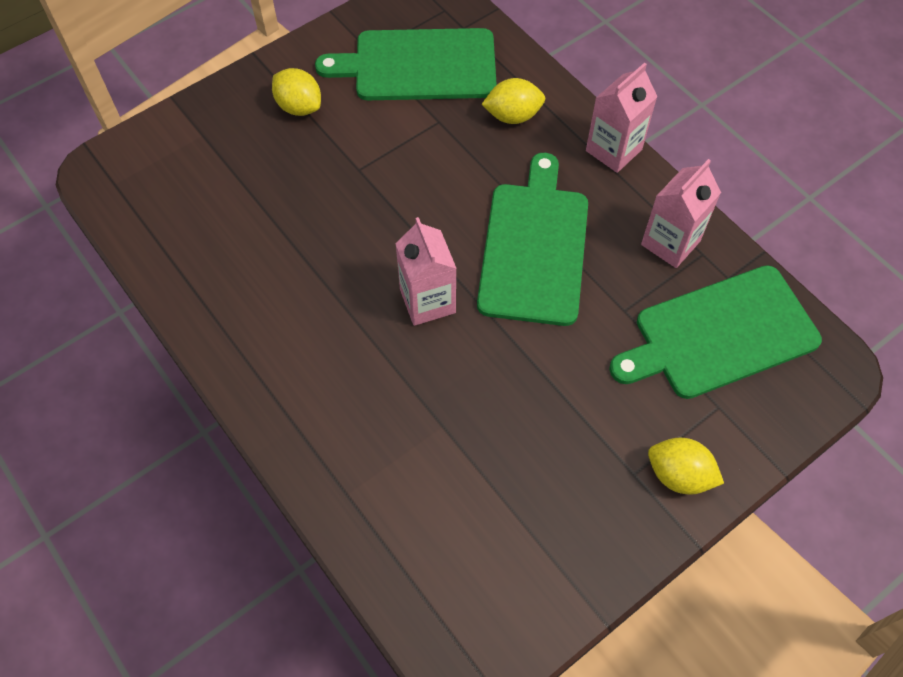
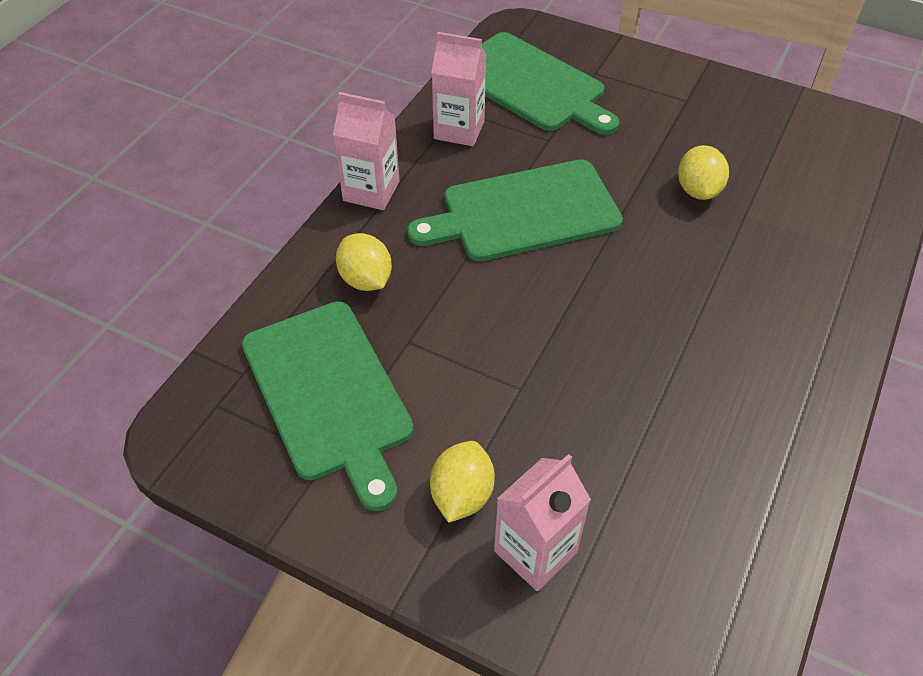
camera: 115 degrees left, 10 degrees down
(427, 301) = (638, 266): pink carton -> pink carton (535, 551)
(679, 475) = (667, 79): yellow lemon -> yellow lemon (698, 190)

